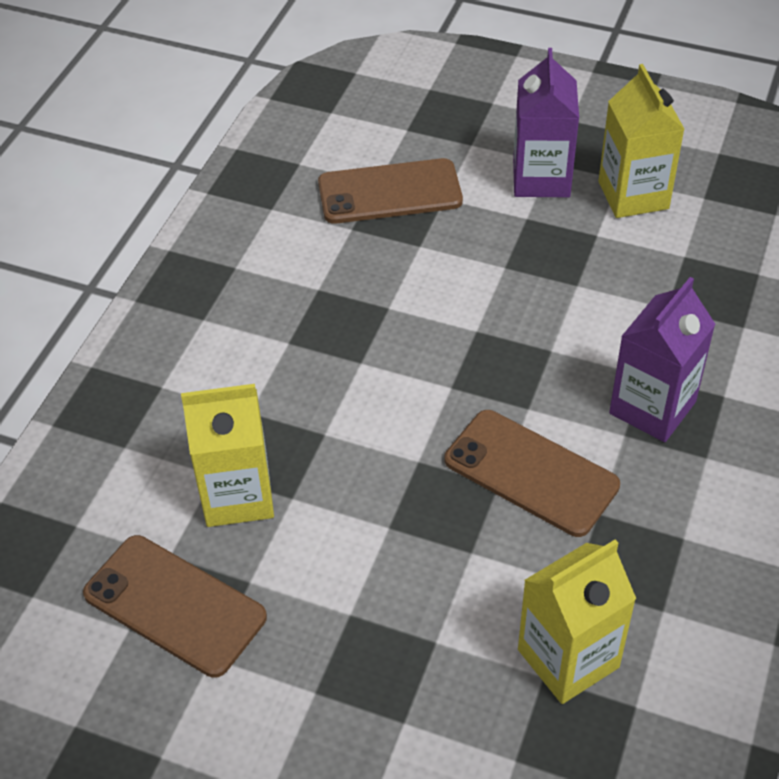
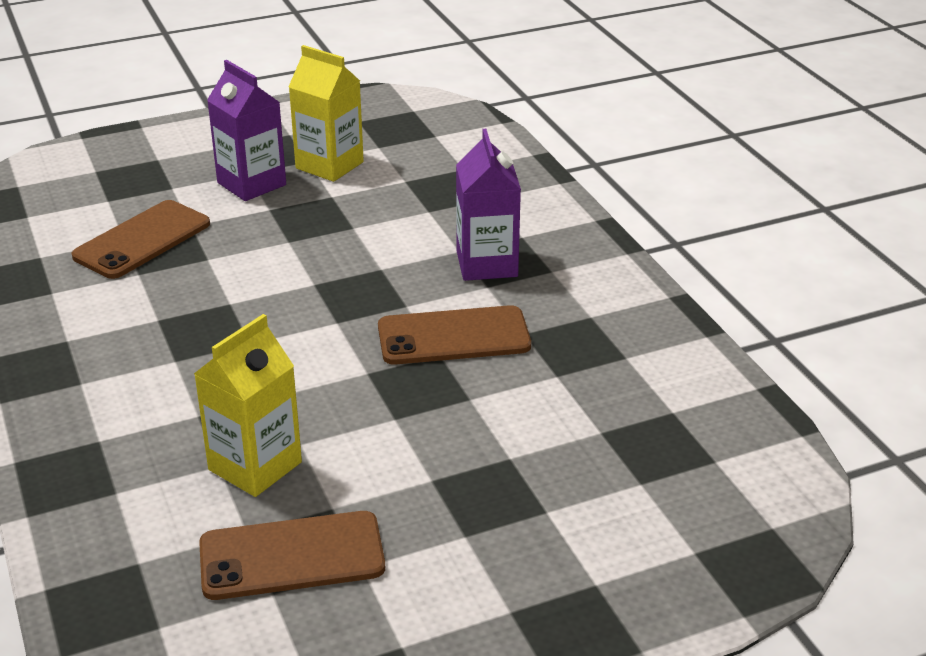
camera: 45 degrees left, 15 degrees down
(568, 658) = (603, 413): yellow carton -> none

